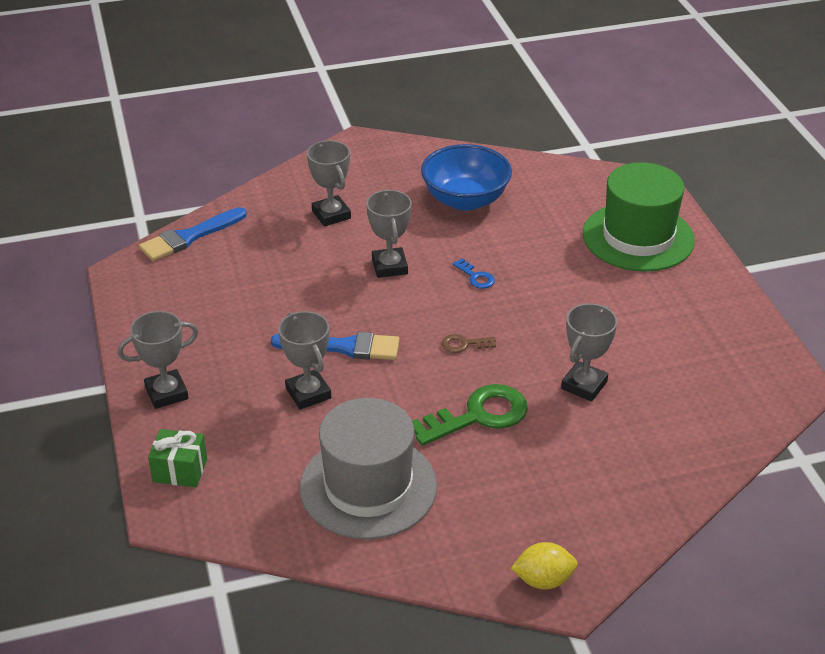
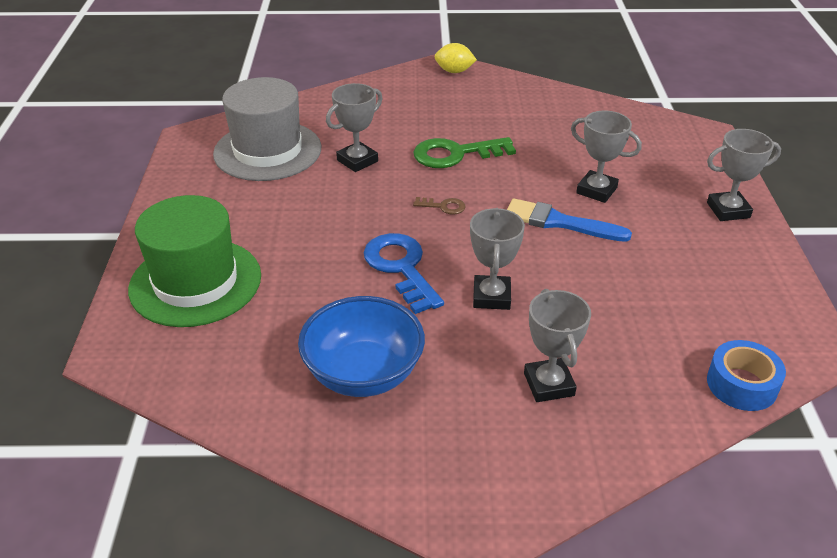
camera: 165 degrees left, 0 degrees up
(180, 470) = (703, 155): green gift -> none
(189, 237) = (741, 384): blue brush -> blue tape
(308, 393) = (596, 190): grey trophy -> grey trophy turned 45 degrees counterclockwise
(368, 486) = (556, 126): grey hat -> grey hat (267, 151)
(476, 277) = (401, 268): blue key -> blue key, size x2.13

